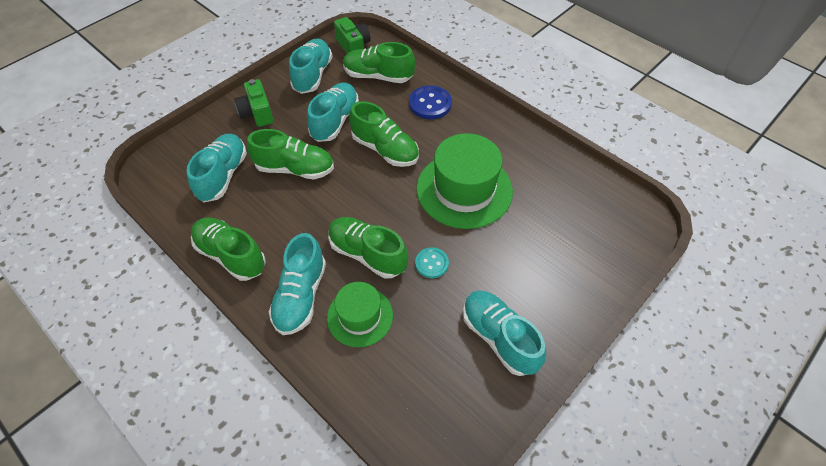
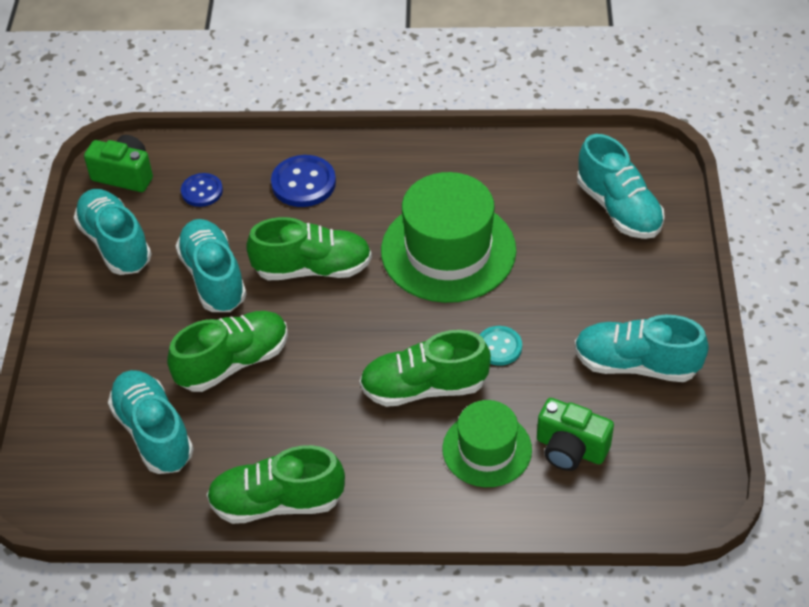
camera: 40 degrees left, 5 degrees down
(257, 113) = (102, 335): green camera -> green camera (570, 449)
(301, 296) = (404, 479): turquoise shoe -> turquoise shoe (618, 208)
(378, 76) = (202, 191): green shoe -> blue button

